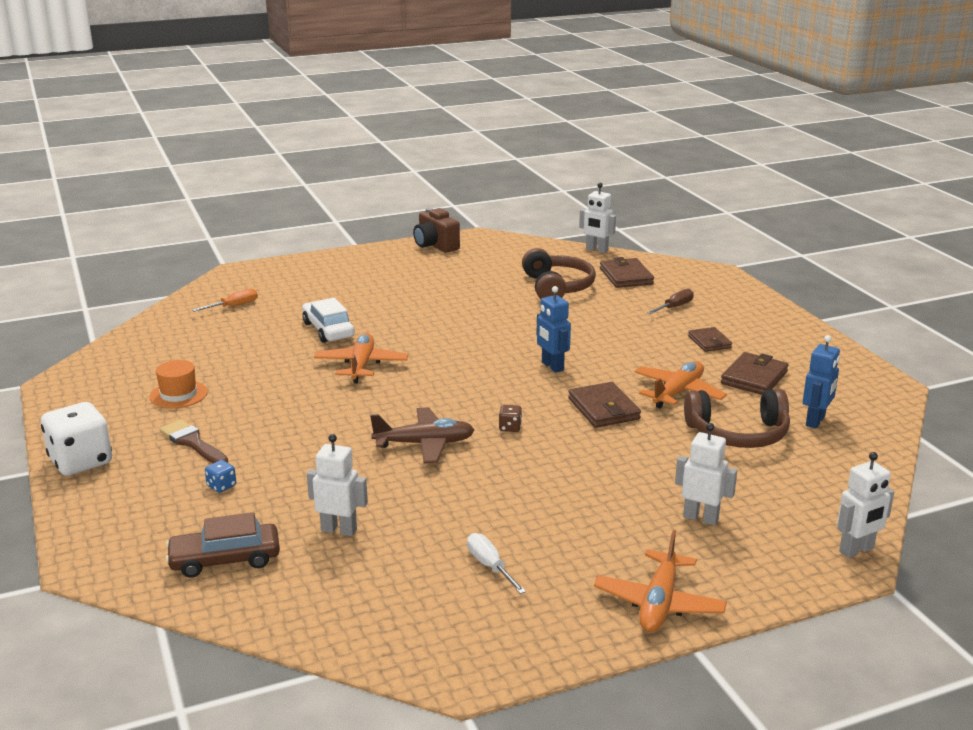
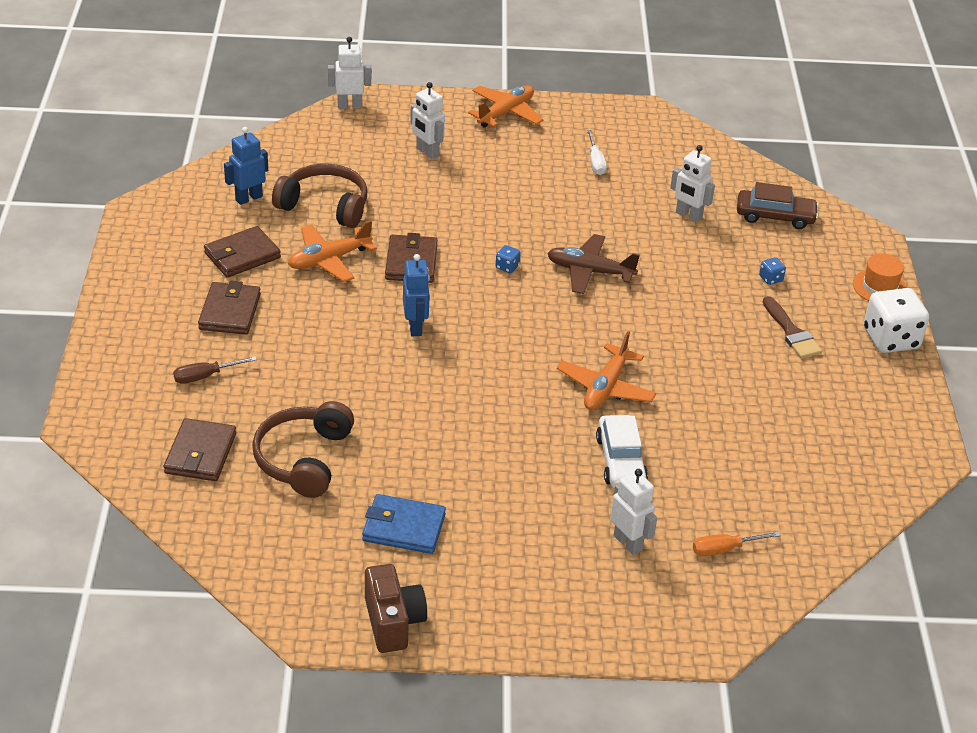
camera: 160 degrees left, 15 degrees up
(178, 394) = (802, 401): orange hat -> orange hat (880, 287)
(461, 275) = (404, 527): none -> blue wallet
(510, 427) = (507, 267): brown dice -> blue dice
(596, 250) = (178, 530): white robot -> white robot (628, 543)
(709, 342) = (230, 312): brown wallet -> brown wallet, size x1.51

